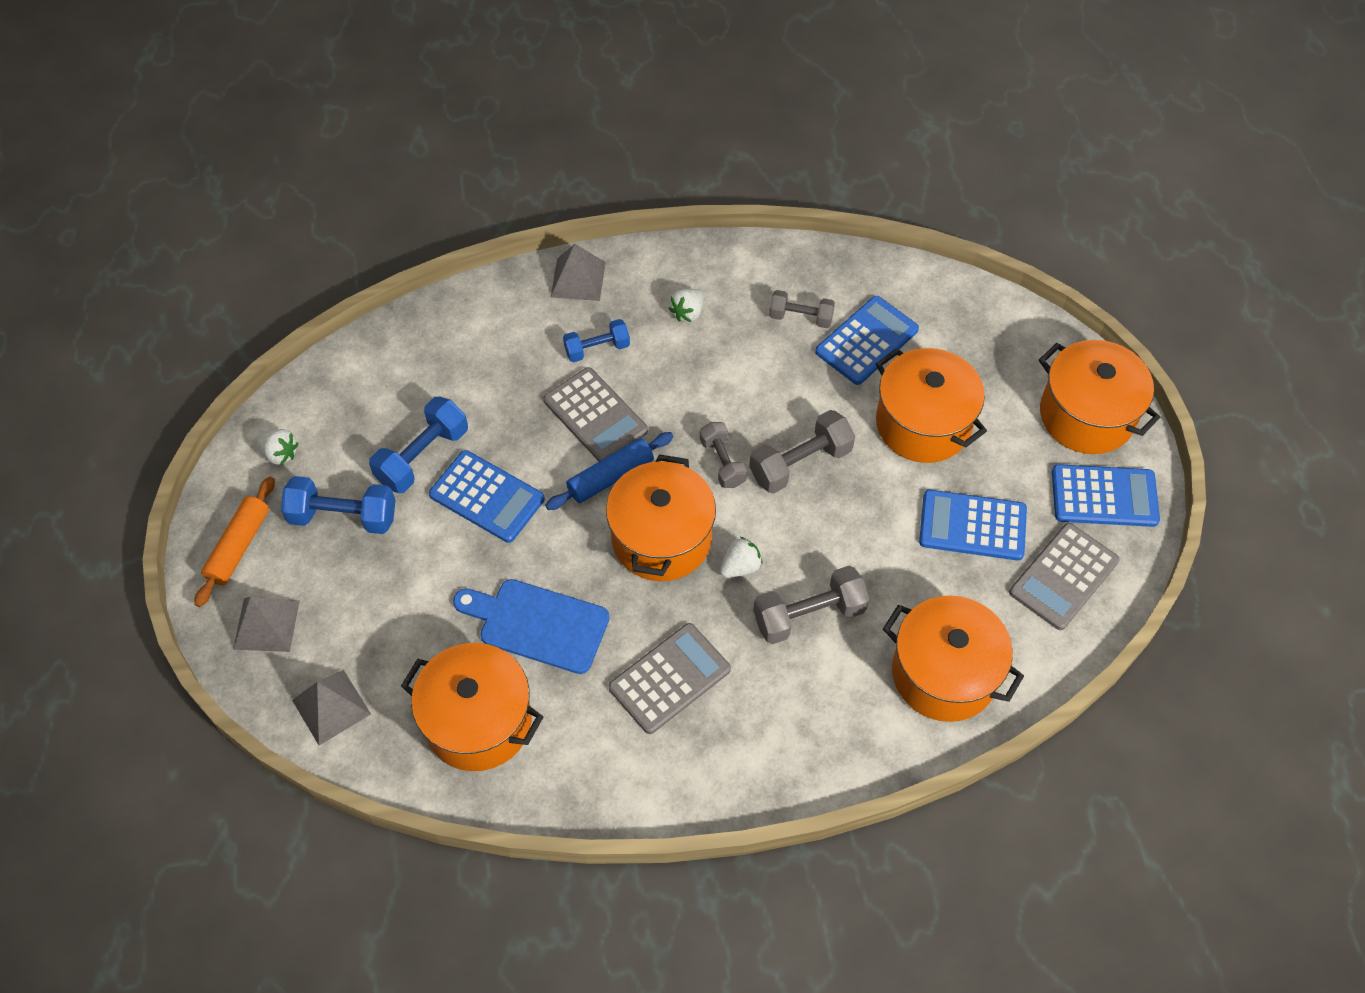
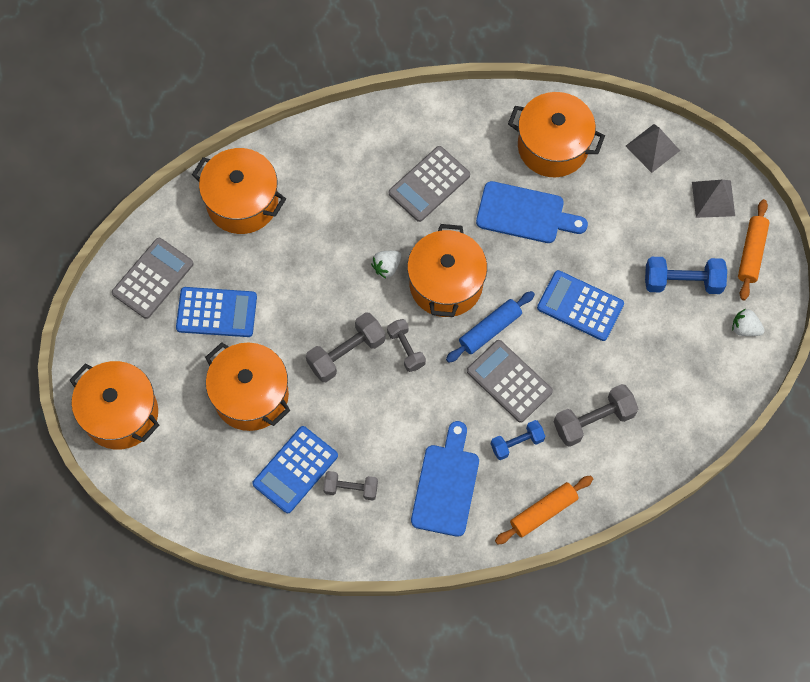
camera: 175 degrees right, 10 degrees up
(422, 456) = (636, 335): blue dumbbell -> none
(578, 279) = (543, 512): grey pyramid -> orange rolling pin
(687, 313) = (446, 485): white strawberry -> blue cutting board
(809, 615) = (336, 235): grey dumbbell -> grey dumbbell (593, 420)
(1104, 496) = (115, 344): blue calculator -> none

